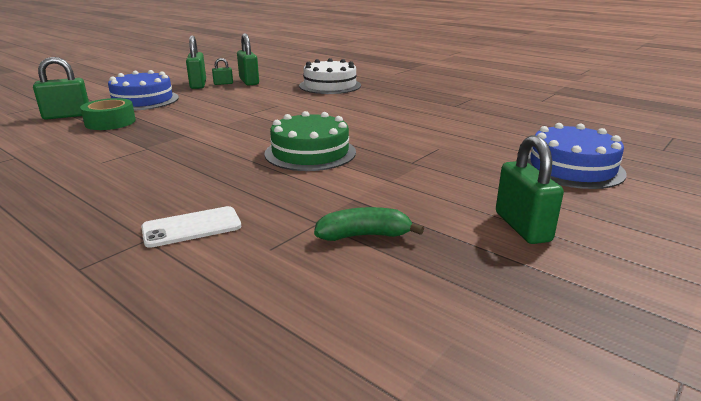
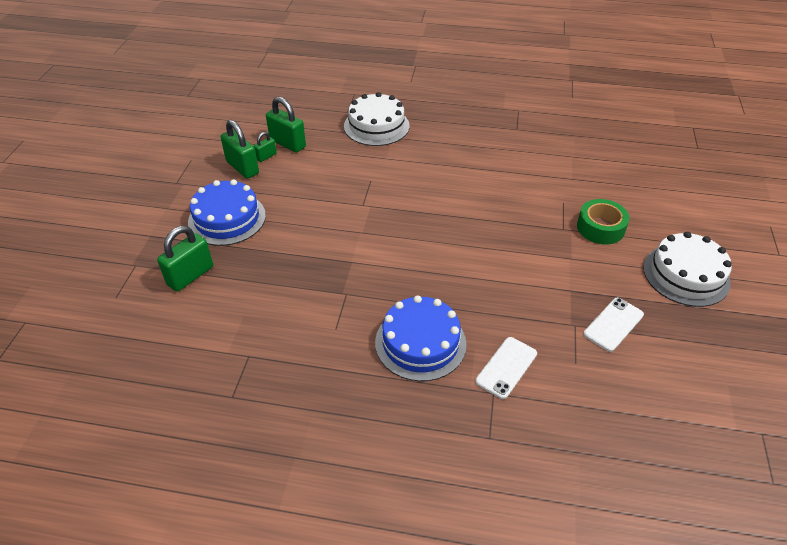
camera: 30 degrees left, 20 degrees up
(110, 122) = (252, 269): green tape -> green tape (600, 228)
(310, 152) = (482, 246): green cake -> none
(364, 235) = (613, 324): green banana -> white phone
(522, 227) = (686, 274): green padlock -> white cake
(572, 167) = (663, 194): blue cake -> blue cake (420, 343)

